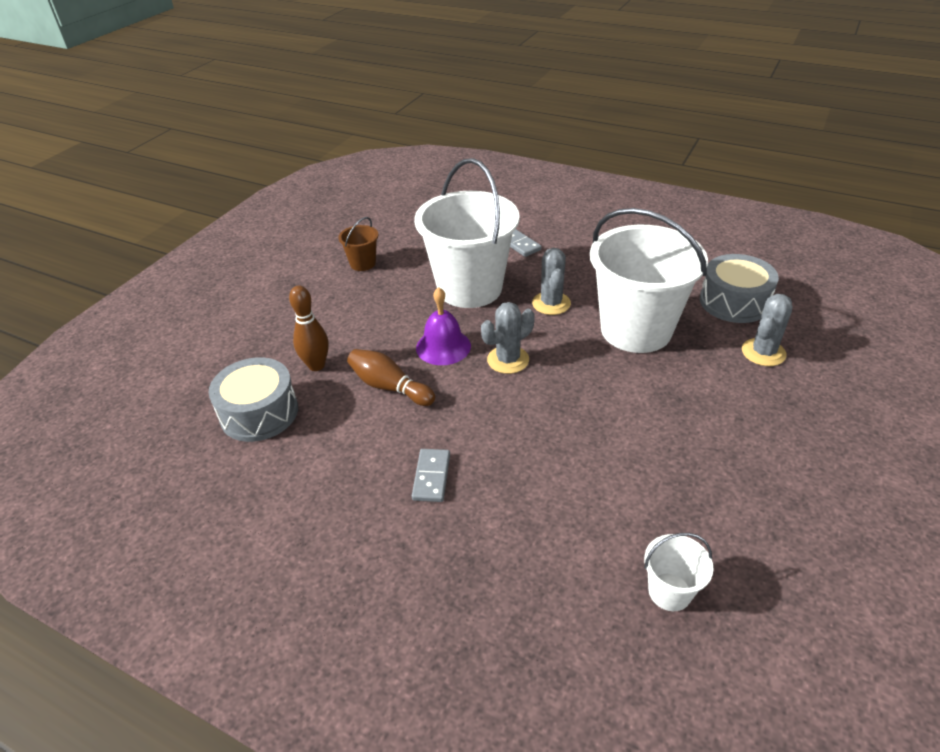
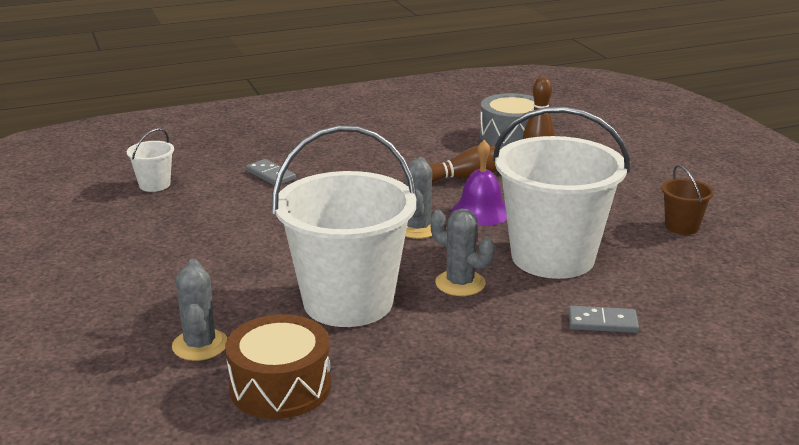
camera: 130 degrees right, 15 degrees down
(431, 477) = (356, 161): grey domino -> grey domino (270, 175)
(734, 302) = (280, 386): grey drum -> brown drum

